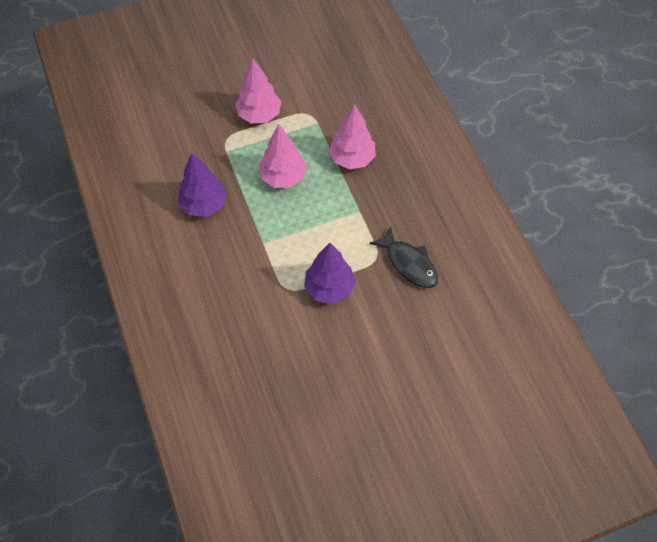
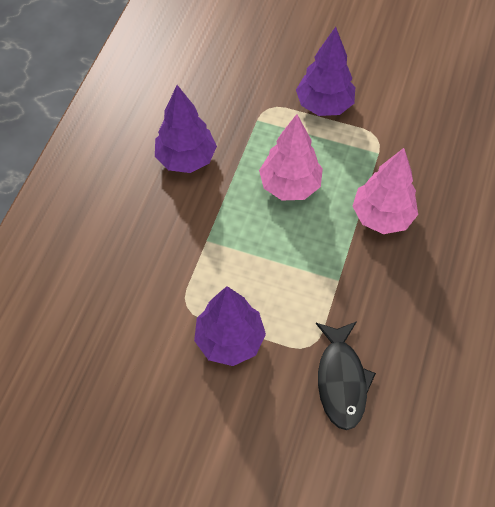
camera: 40 degrees right, 0 degrees up
(259, 115) = (324, 105): pink tree -> purple tree

